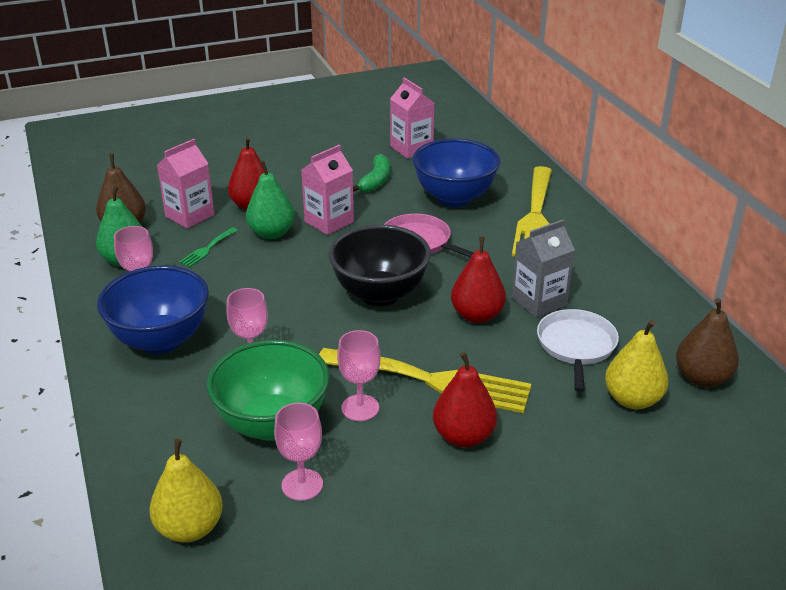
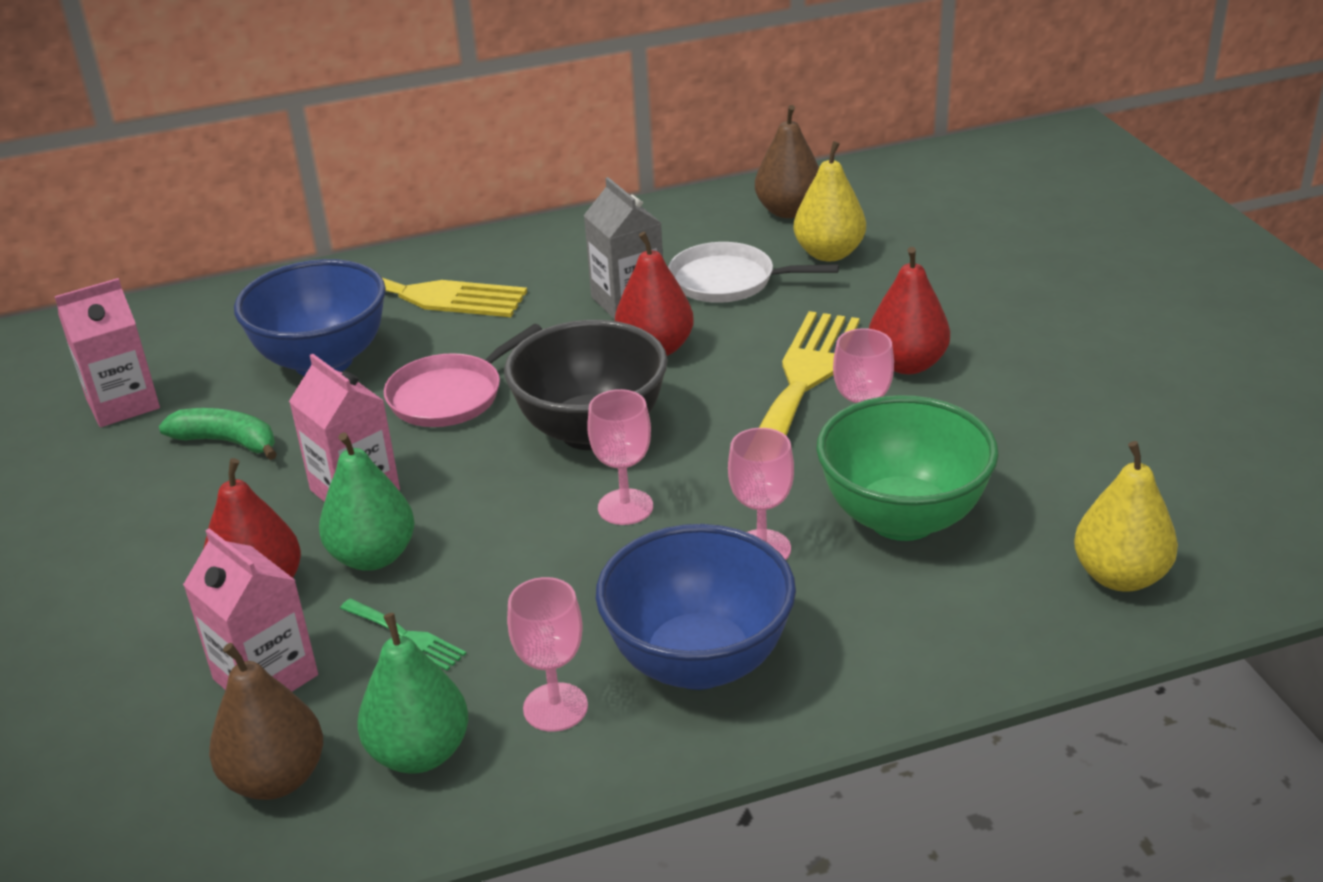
camera: 85 degrees left, 0 degrees up
(302, 485) = (1017, 485): pink goblet -> pink goblet (625, 507)

